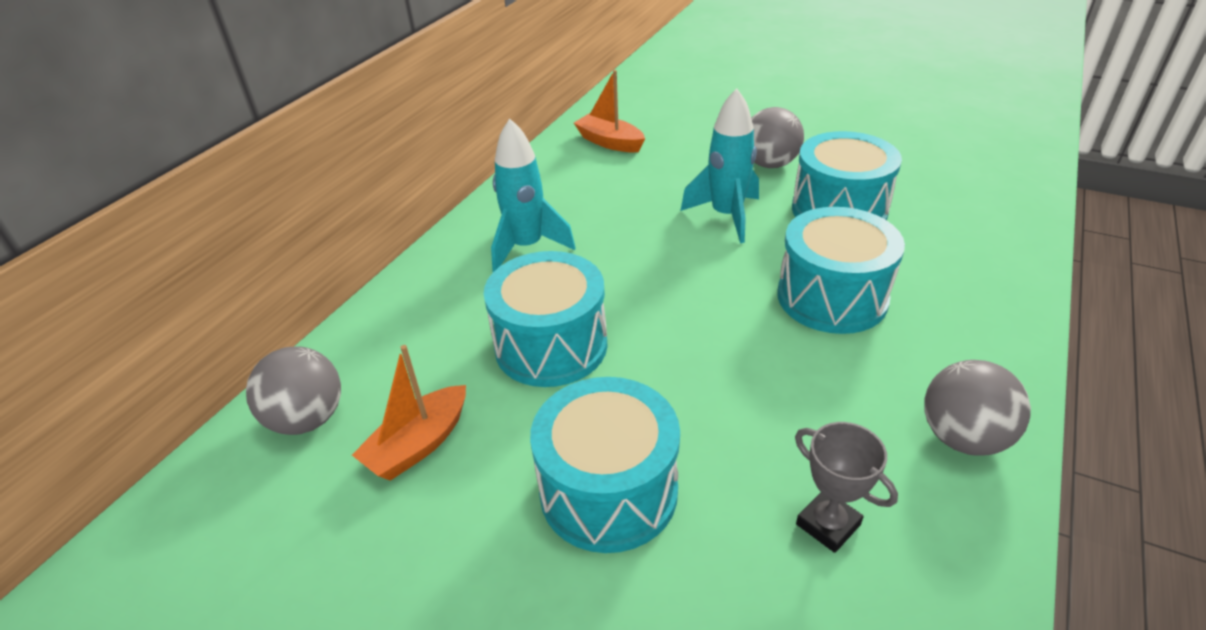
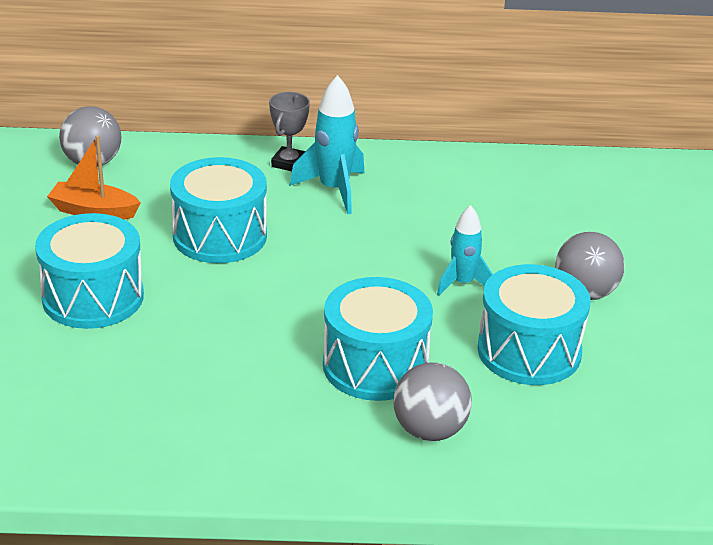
camera: 60 degrees right, 5 degrees down
(609, 142) = (542, 187): orange boat -> none
(726, 216) = (462, 283): turquoise rocket -> turquoise rocket, size x0.67
(828, 524) = (110, 397): grey trophy -> grey trophy (289, 163)
(962, 438) = (232, 456): grey ball -> grey ball (429, 430)

